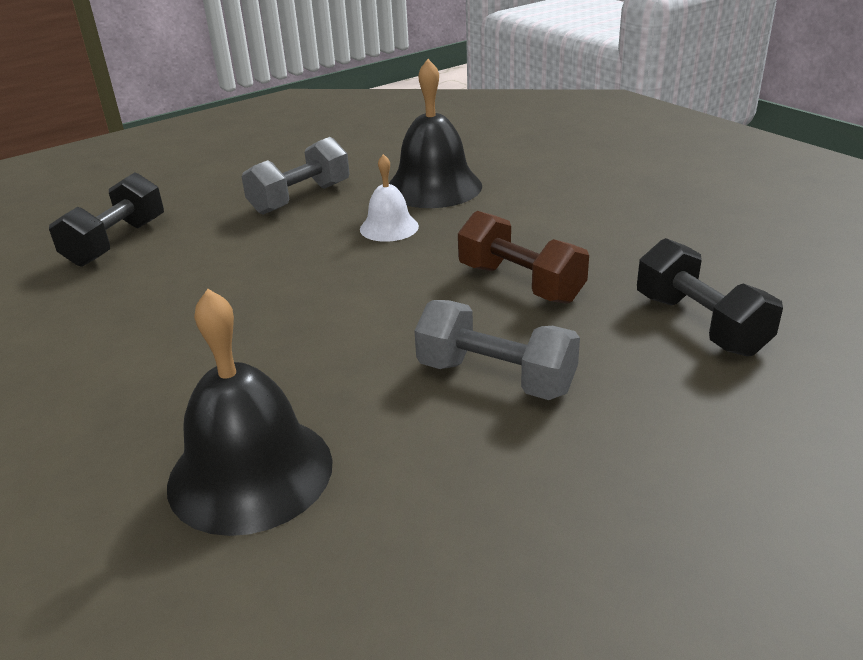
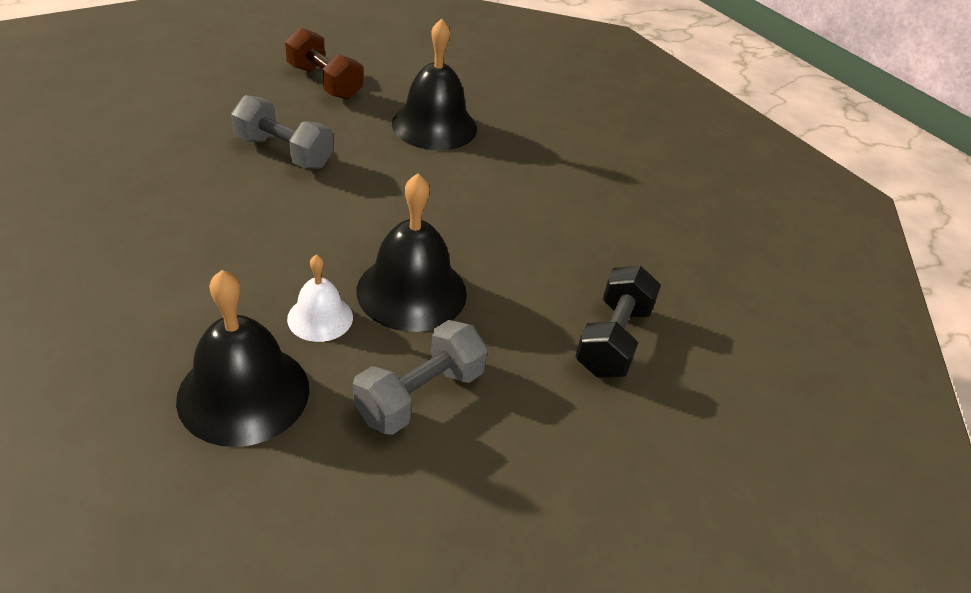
camera: 175 degrees right, 10 degrees up
(304, 253) = (411, 291): none -> black bell
(520, 283) = (224, 222): brown dumbbell -> brown dumbbell (324, 82)
(700, 324) = (117, 167): black dumbbell -> none

